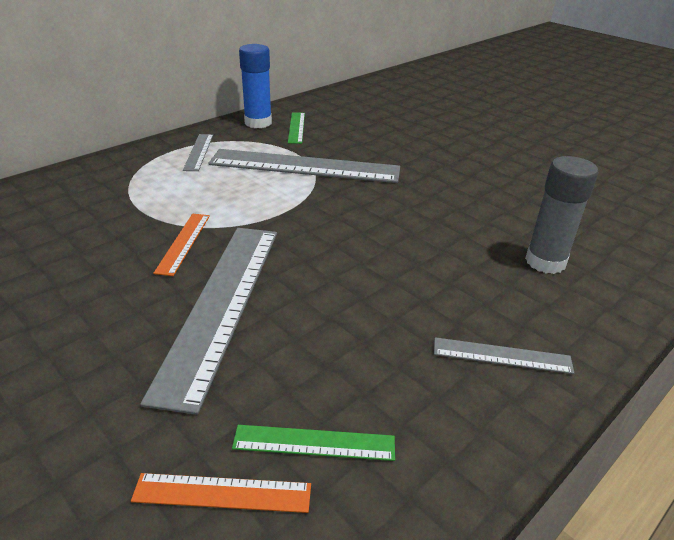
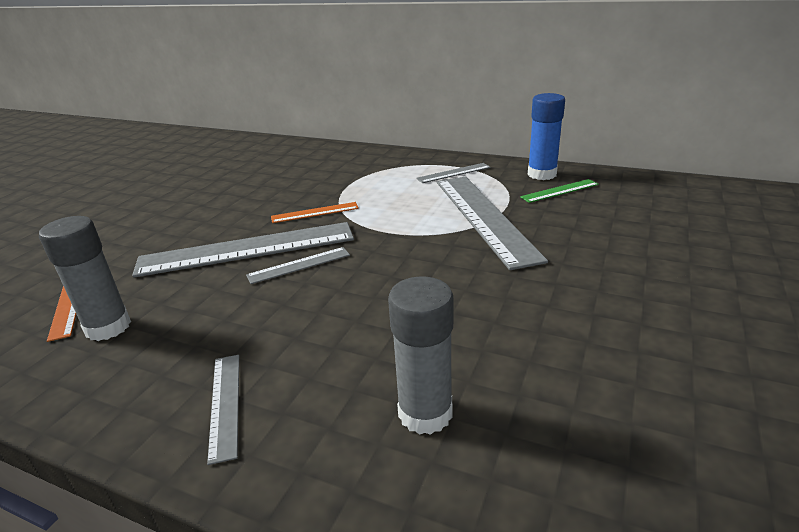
camera: 70 degrees right, 5 degrees down
(296, 275) = (299, 265): none -> grey ruler
(314, 442) = (108, 327): green ruler -> grey glue stick

